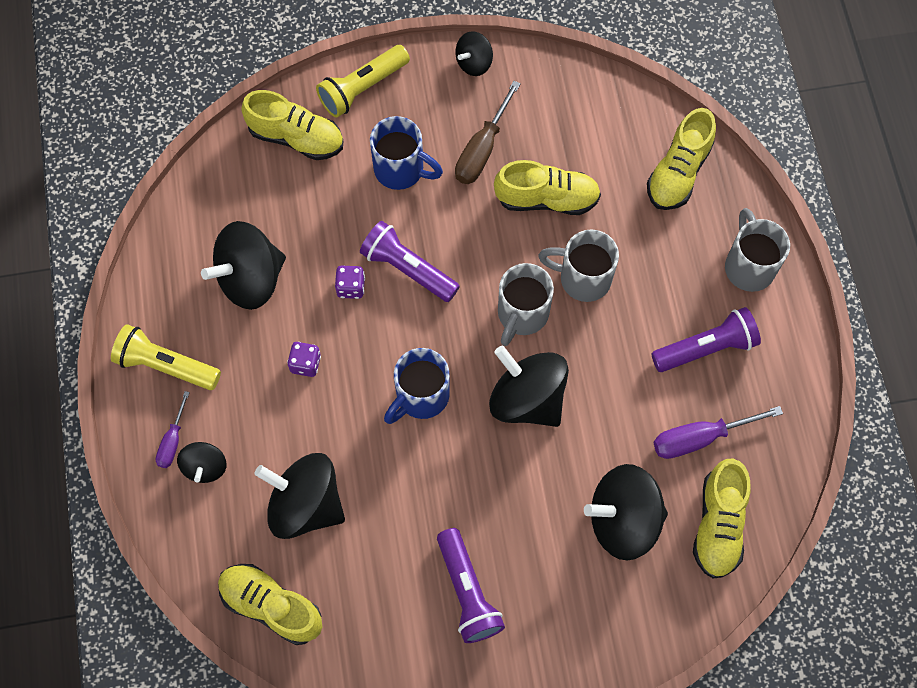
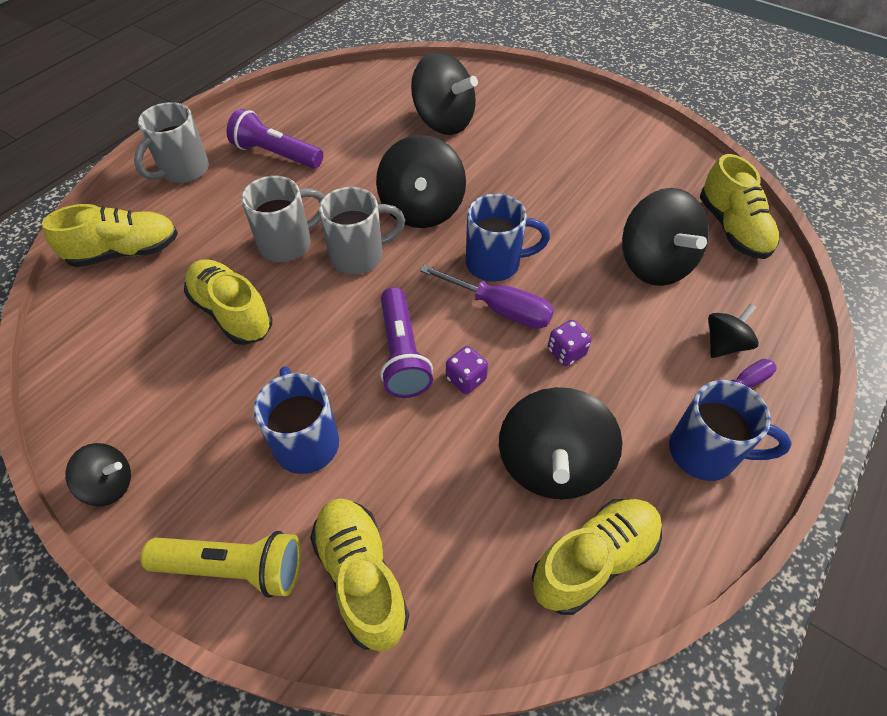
camera: 135 degrees left, 15 degrees down
(166, 365) = (705, 453): yellow flashlight -> blue mug
(250, 279) = (552, 464): black spinning top -> black spinning top turned 90 degrees clockwise
(467, 591) = (580, 153): purple flashlight -> none
(482, 149) = (219, 395): brown screwdriver -> none
(582, 278) = (288, 244): grey mug -> grey mug turned 90 degrees counterclockwise
(700, 438) = (346, 123): purple screwdriver -> purple screwdriver (499, 308)
(718, 524) = (394, 89): yellow shoe -> yellow shoe (594, 560)

